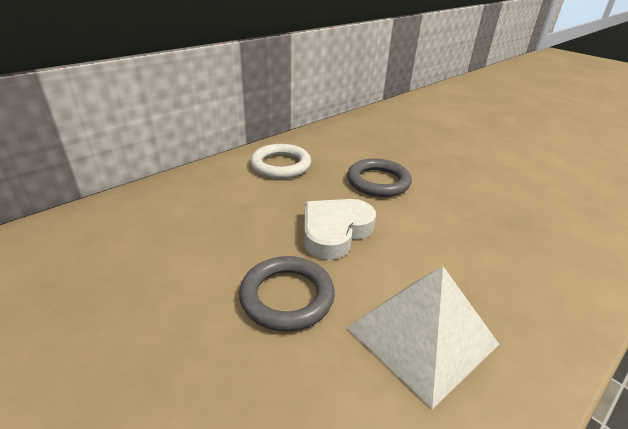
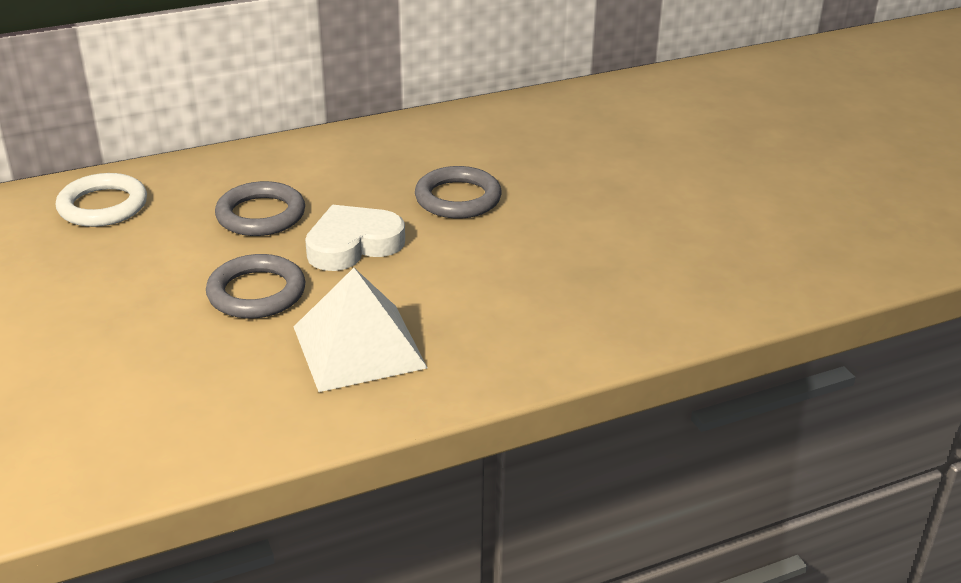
camera: 20 degrees right, 0 degrees up
(243, 219) = (261, 215): none -> grey ring
(281, 165) = (349, 158): white ring -> white ring (103, 206)

